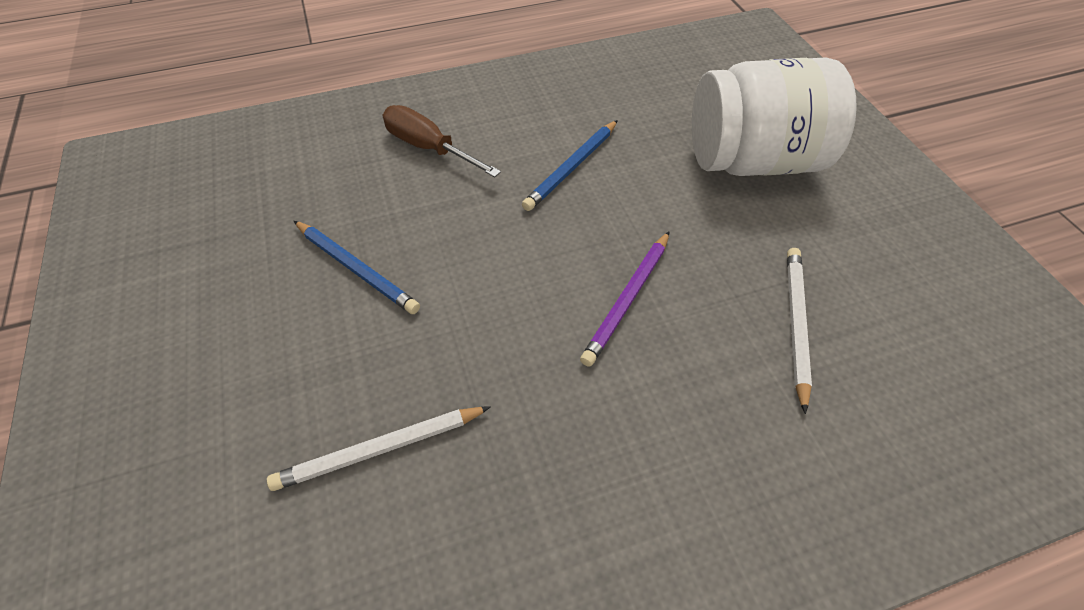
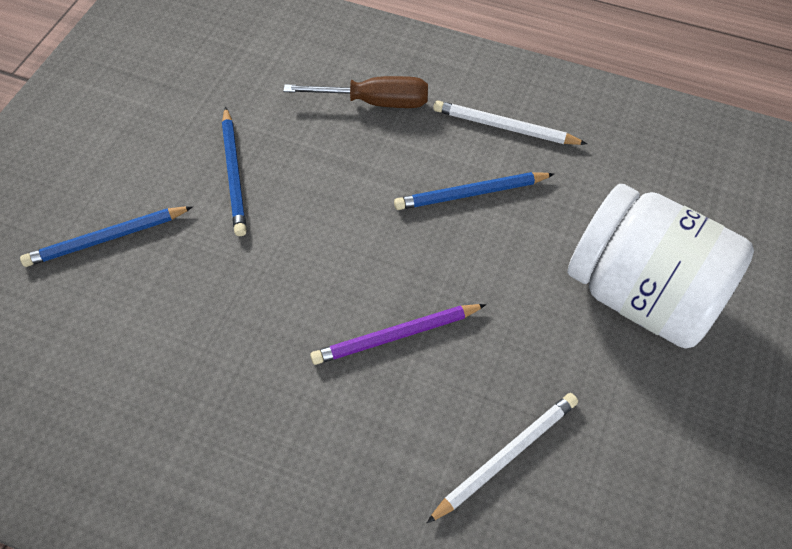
camera: 40 degrees right, 5 degrees up
(278, 402) = (107, 238): none -> blue pencil
(380, 449) = (135, 316): white pencil -> white pencil (505, 127)
(428, 147) = (376, 102): brown screwdriver -> brown screwdriver turned 105 degrees clockwise

